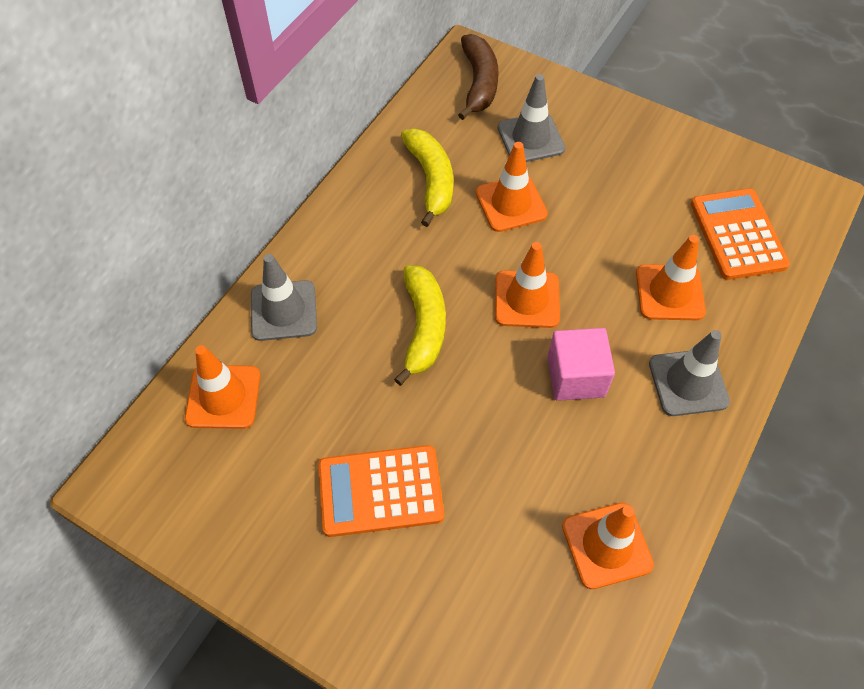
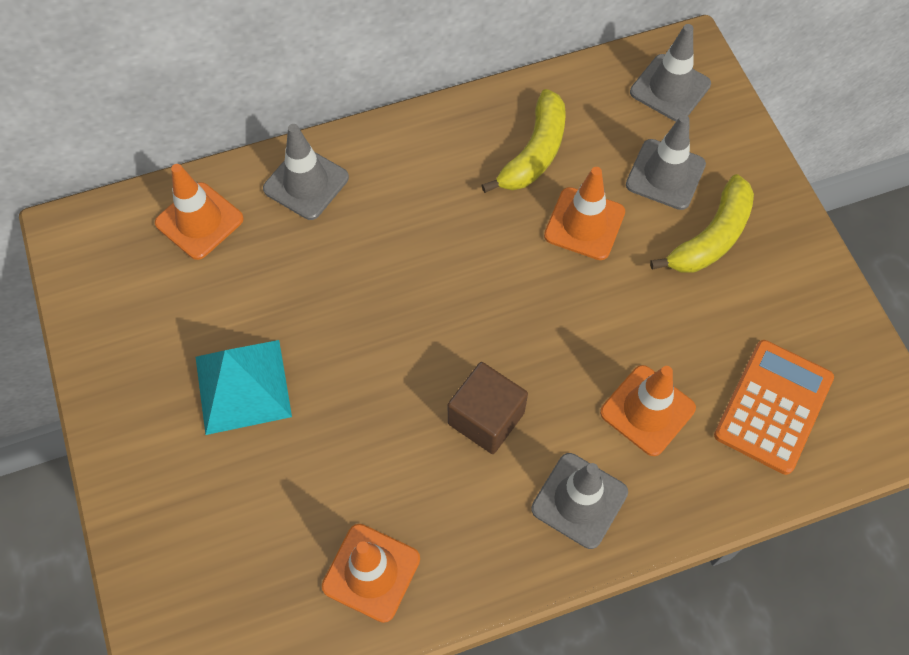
camera: 40 degrees right, 5 degrees up
(380, 491) = (243, 386): orange calculator -> turquoise pyramid
(423, 327) = (402, 279): yellow banana -> yellow banana (711, 237)
(479, 83) = (670, 88): brown banana -> grey traffic cone
(527, 299) = (511, 320): orange traffic cone -> none
(576, 377) = (486, 418): pink cube -> brown cube

